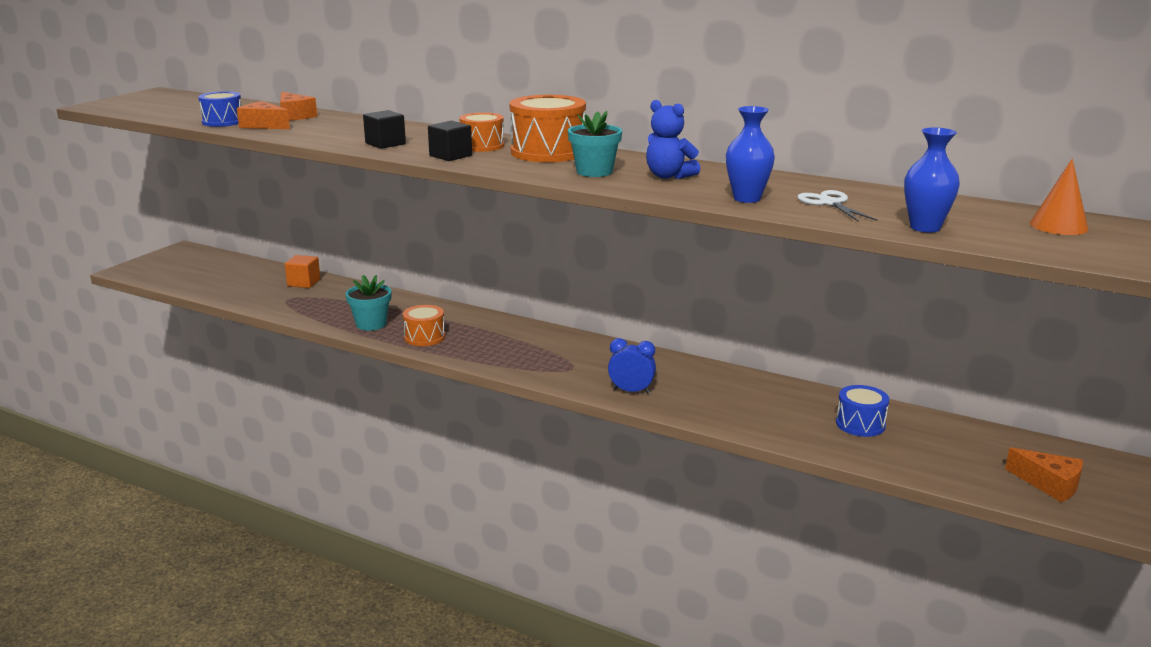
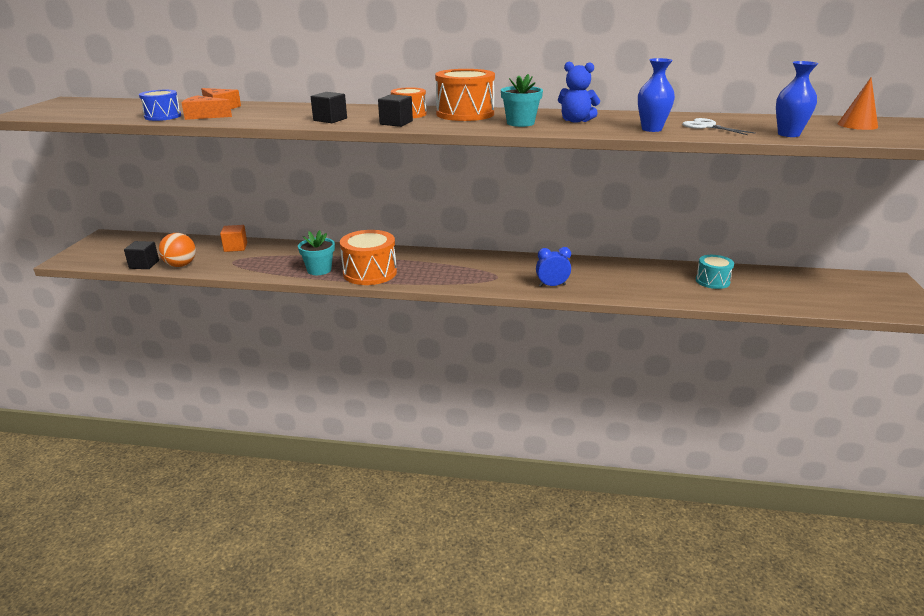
camera: 20 degrees left, 5 degrees up
(196, 288) = (144, 264): none -> black cube
(231, 294) = (181, 265): none -> orange ball
(424, 337) = (370, 273): orange drum -> orange drum, size x1.68
(860, 424) = (712, 281): blue drum -> turquoise drum
(1049, 484) = (849, 297): orange cheese -> none

